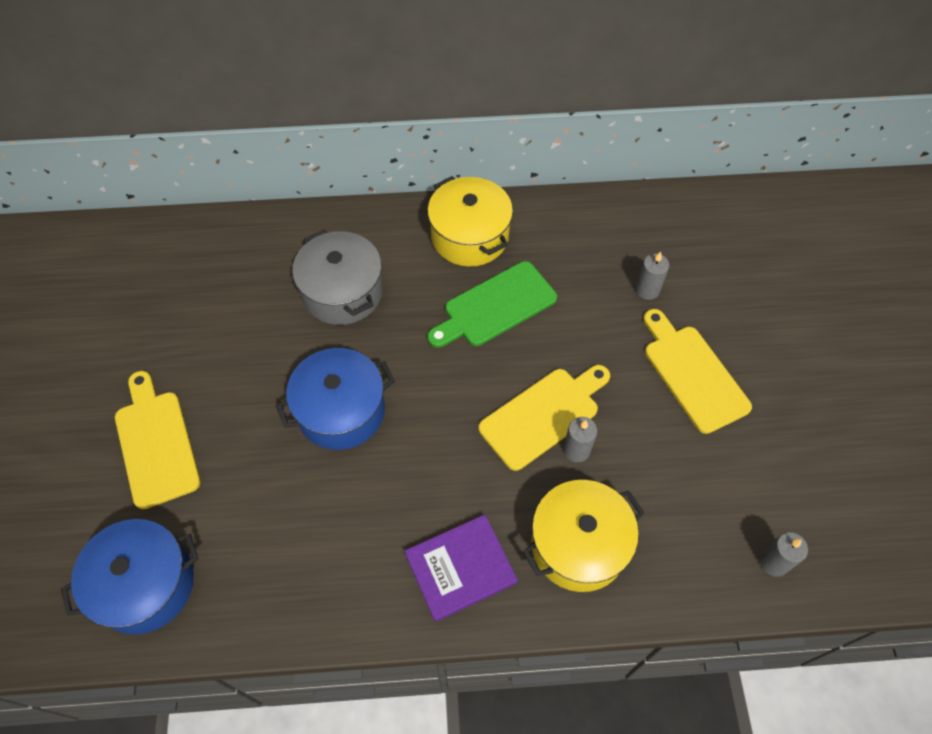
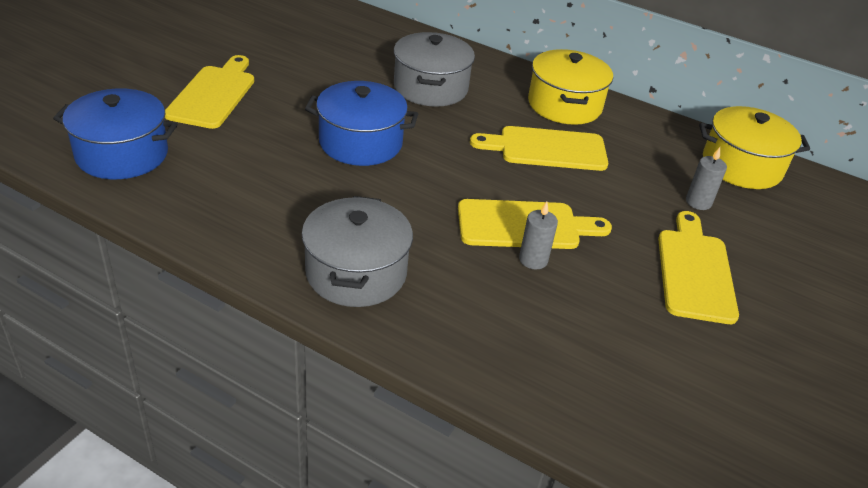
camera: 30 degrees right, 20 degrees down
(460, 568) = (356, 273): purple book -> grey pot
(495, 306) = (547, 149): green cutting board -> yellow cutting board
(578, 545) = (474, 316): yellow pot -> yellow pot (741, 166)
(773, 562) = (662, 438): grey candle -> none

